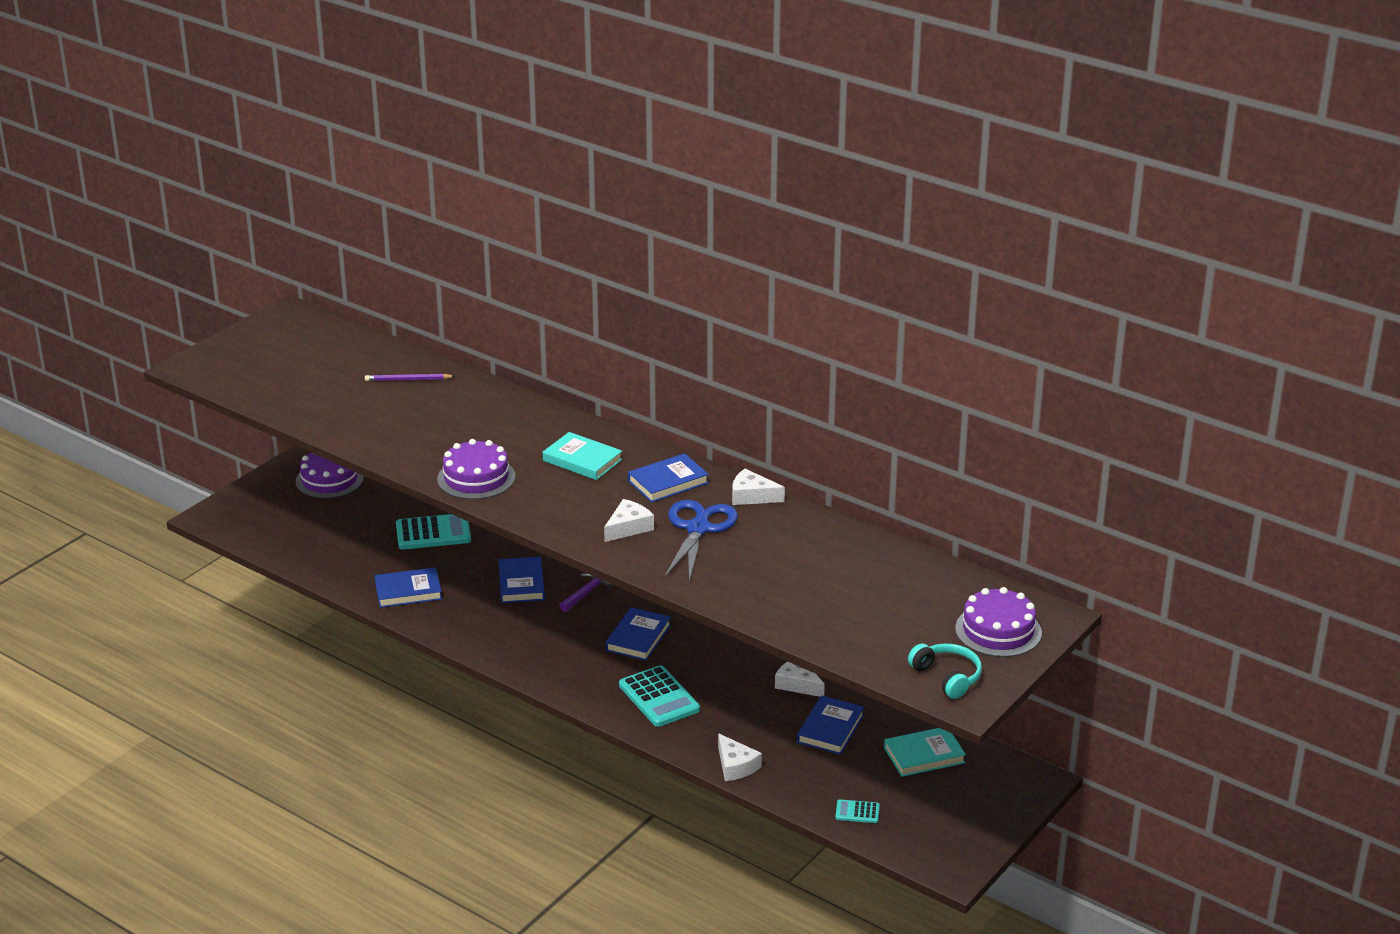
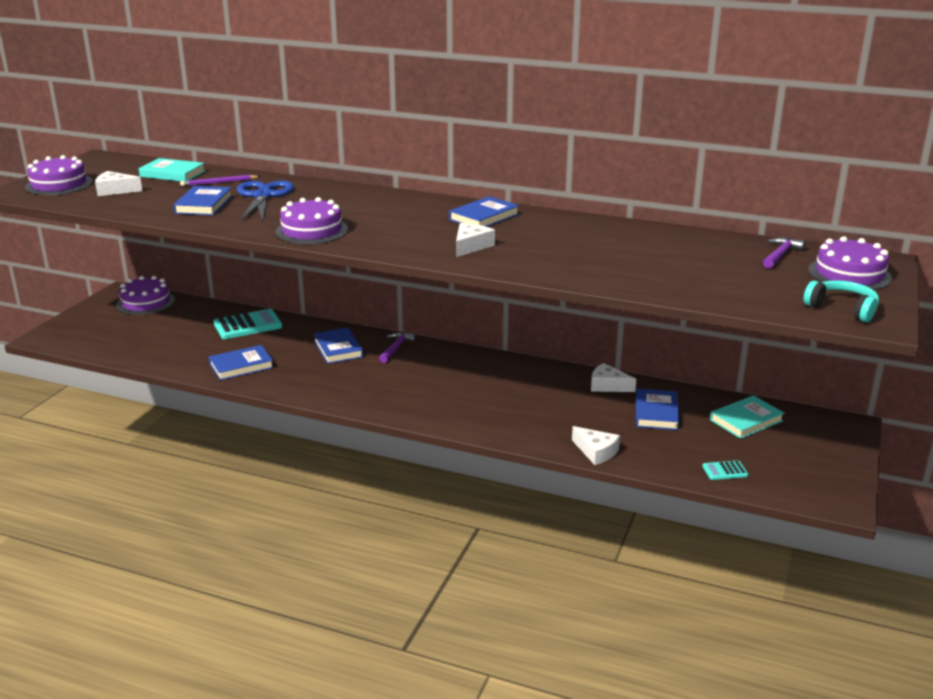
camera: 15 degrees left, 5 degrees down
(238, 359) = (59, 184): none -> purple cake
(582, 460) = (400, 212): turquoise book -> turquoise book (172, 174)
(638, 637) = (456, 372): blue book -> blue book (203, 204)
(659, 697) = (498, 411): turquoise calculator -> none
(698, 529) = (533, 241): blue scissors -> blue scissors (263, 196)
(752, 496) = (562, 218): white cheese -> white cheese (115, 190)
(948, 591) = (780, 255): none -> purple hammer

